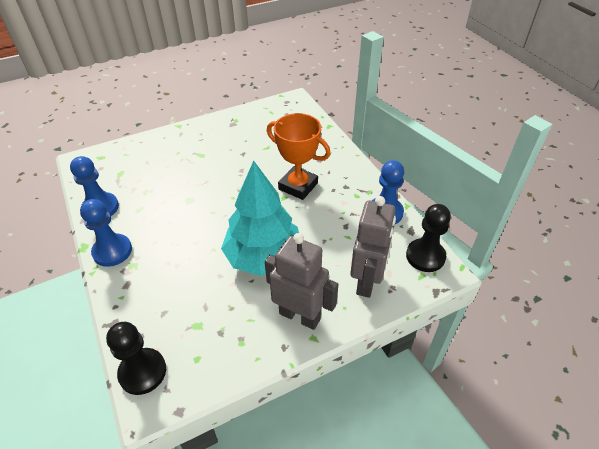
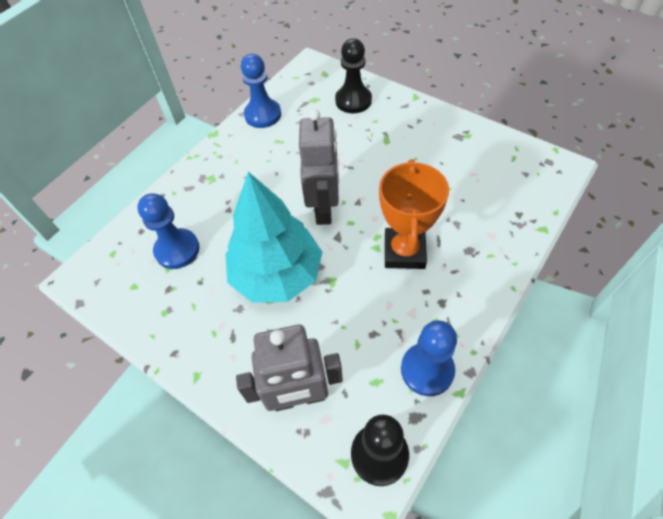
camera: 65 degrees right, 10 degrees up
(112, 251) = (218, 155): blue pawn -> blue pawn (177, 250)
(142, 372) = (106, 254): black pawn -> black pawn (353, 101)
(300, 316) = (217, 349): grey robot -> grey robot (324, 208)

